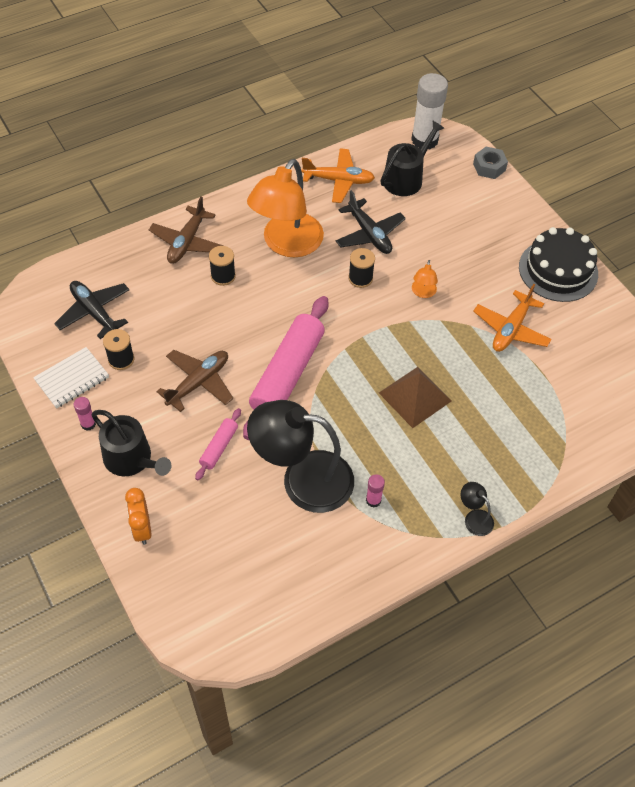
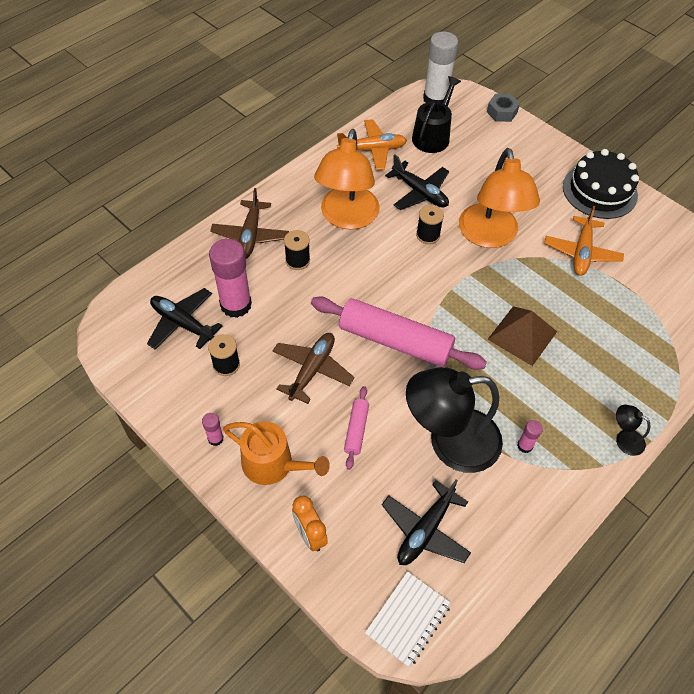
camera: 15 degrees left, 0 degrees up
(72, 379) = (183, 396): white notebook -> white notebook (408, 619)
(131, 459) = (273, 464): black watering can -> orange watering can
(149, 306) = (236, 305): none -> pink glue stick
(248, 551) = (425, 530): none -> black plane
(287, 374) = (395, 341): pink rolling pin -> pink rolling pin turned 75 degrees counterclockwise
(423, 293) = (490, 236): orange lamp -> orange lamp, size x2.45

